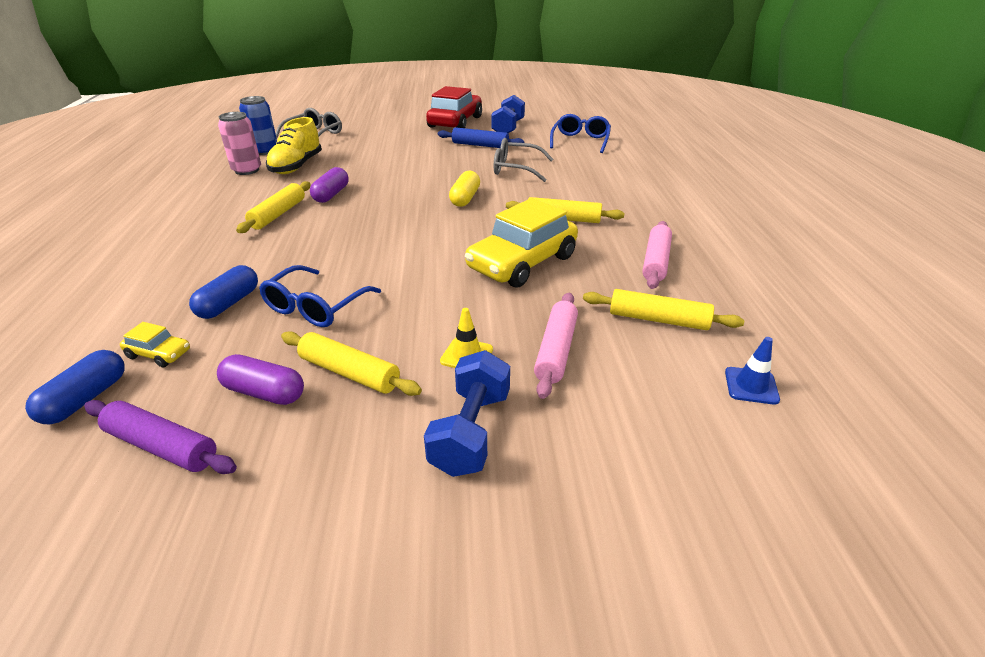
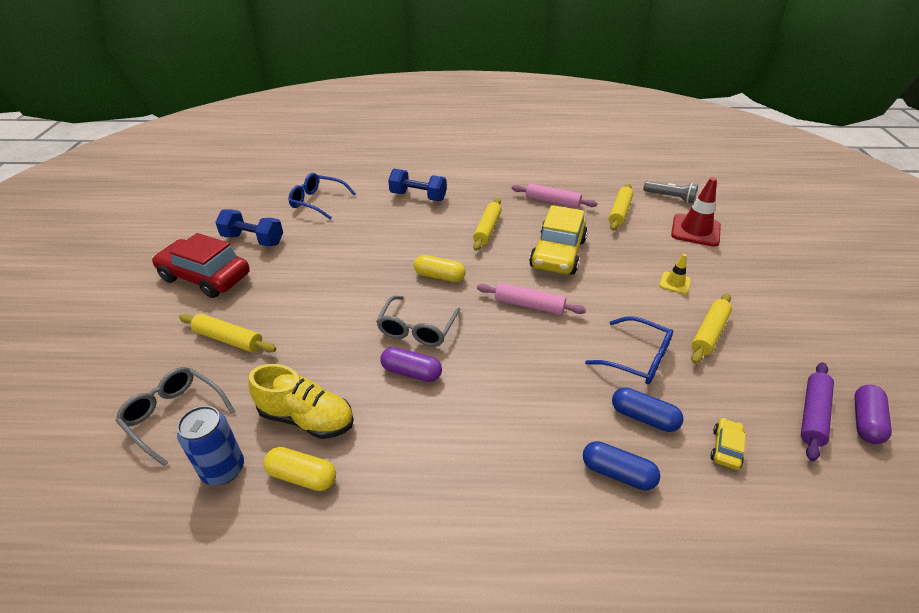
camera: 85 degrees left, 5 degrees up
(85, 399) = (794, 480): blue capsule -> blue capsule (617, 473)
(247, 170) = (302, 476): pink can -> yellow capsule
(264, 392) = (743, 372): purple capsule -> purple capsule (865, 421)
(278, 214) = (459, 413): yellow rolling pin -> yellow rolling pin (229, 339)
(471, 432) = (739, 284): blue dumbbell -> blue dumbbell (418, 196)
(480, 145) = (300, 261): blue rolling pin -> none
(516, 169) = (376, 243): grey glasses -> grey glasses (417, 329)
(522, 262) = (558, 253): yellow car -> yellow car turned 60 degrees clockwise
(556, 350) = (659, 249): pink rolling pin -> pink rolling pin (529, 305)
(635, 403) = (695, 230): none -> red traffic cone
(751, 386) = (670, 197): blue traffic cone -> grey flashlight

